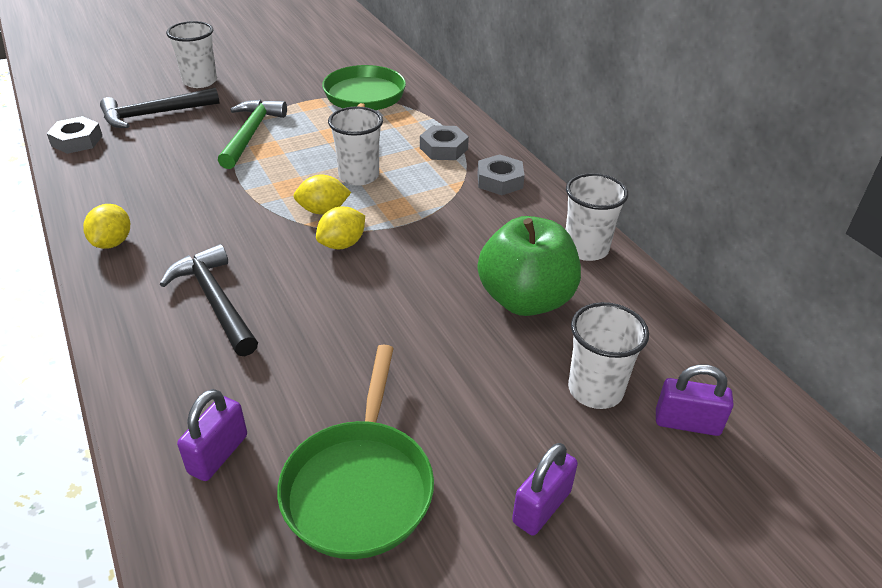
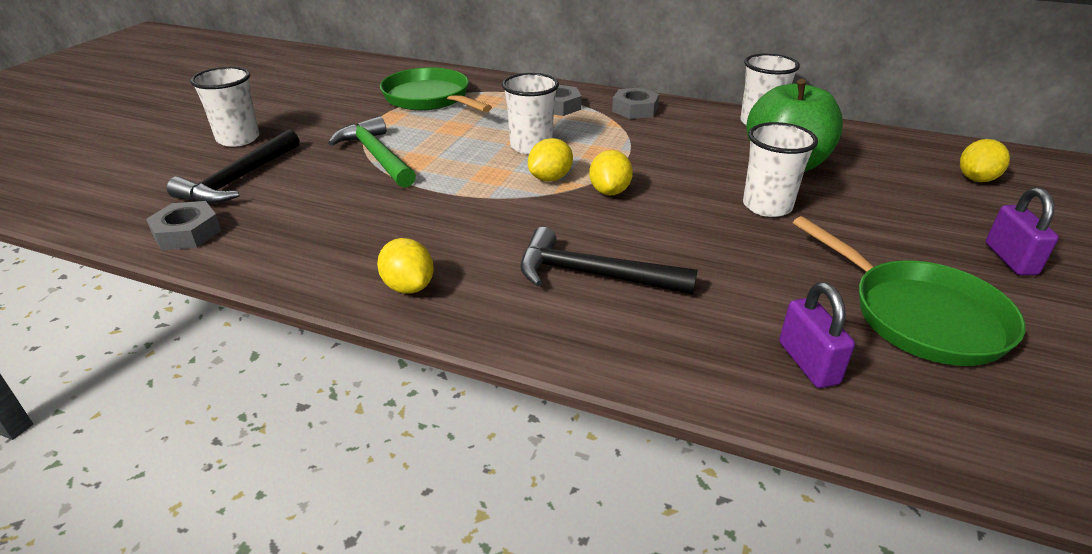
camera: 40 degrees left, 5 degrees down
(595, 390) = (911, 188): white cup -> white cup (767, 206)
(687, 423) = (976, 179): purple padlock -> yellow lemon

